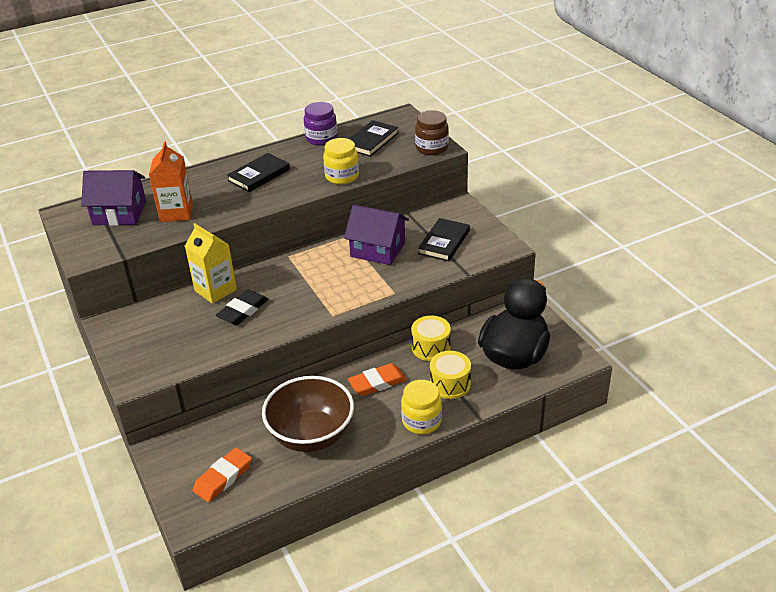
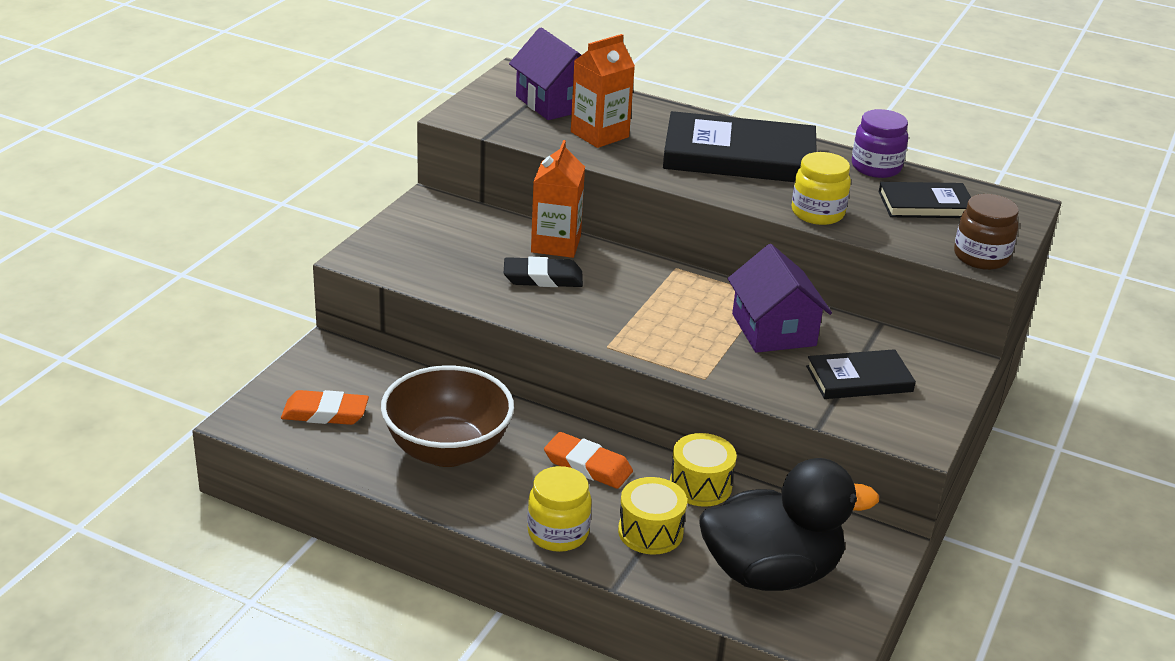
camera: 50 degrees right, 5 degrees down
(215, 290) = (556, 244): yellow carton -> orange carton
(259, 175) = (739, 156): black book -> black book, size x1.80

